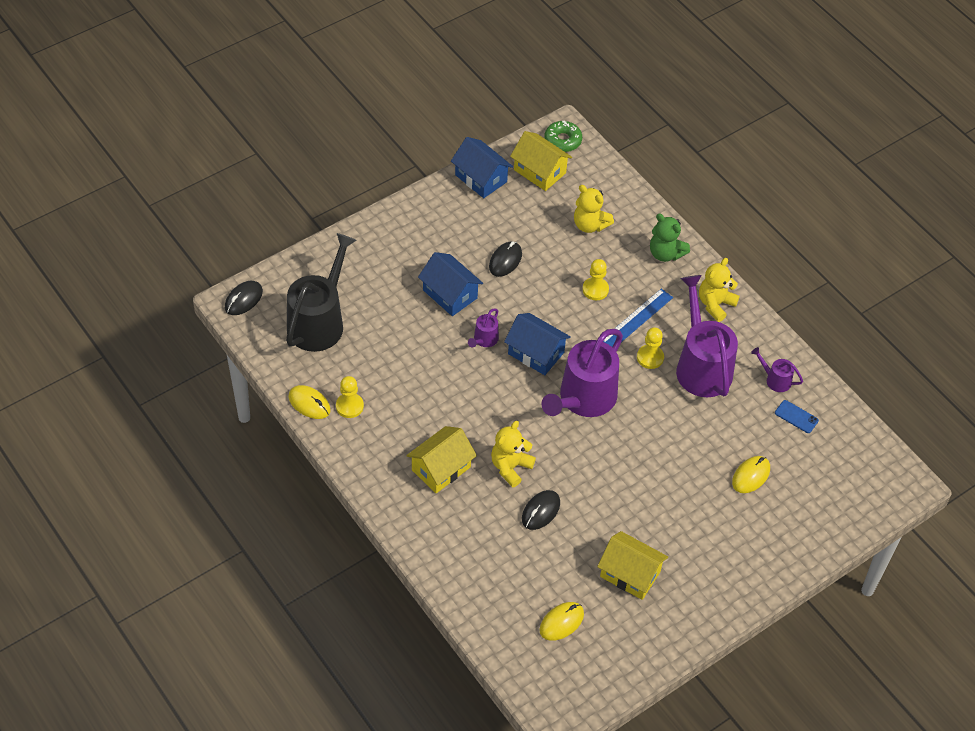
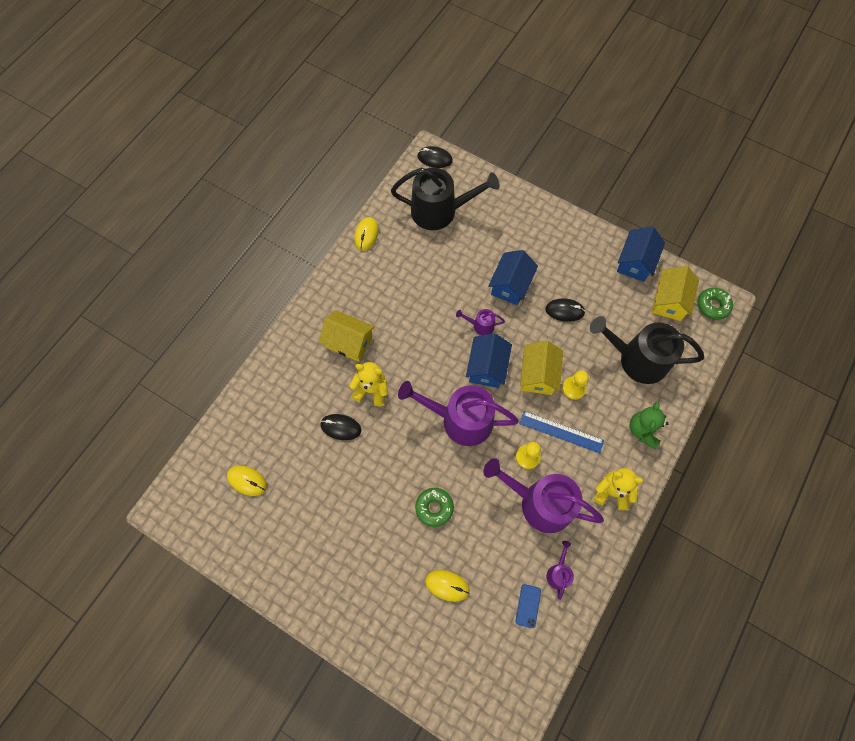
camera: 70 degrees right, 15 degrees up
(349, 406) = (376, 260): yellow pawn -> none
(590, 225) = (637, 359): yellow teddy bear -> black watering can
(630, 574) = (310, 517): yellow house -> yellow house (538, 375)
(668, 457) = (434, 508): none -> green donut
(701, 366) = (540, 503): purple watering can -> purple watering can turned 120 degrees counterclockwise

